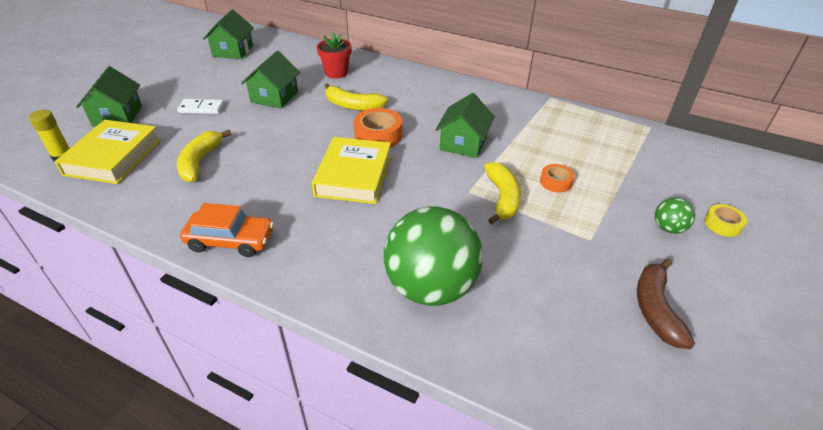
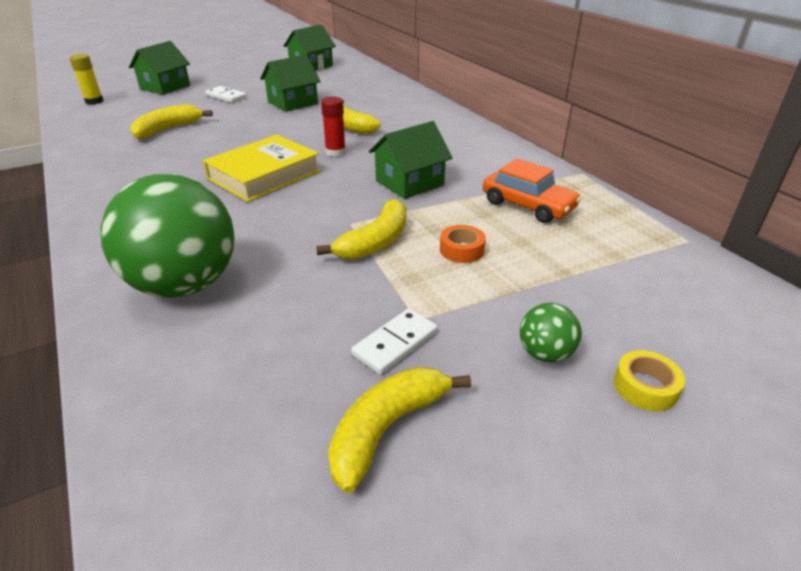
camera: 35 degrees right, 5 degrees down
(113, 157) = (121, 110): yellow book -> none
(230, 240) = (101, 186): orange car -> orange car (528, 205)
(336, 73) = (373, 98): red flower pot -> none
(378, 135) = (335, 152): orange tape -> red glue stick
(599, 260) = (395, 343): none -> white domino
(655, 309) = (387, 429): brown banana -> yellow banana

